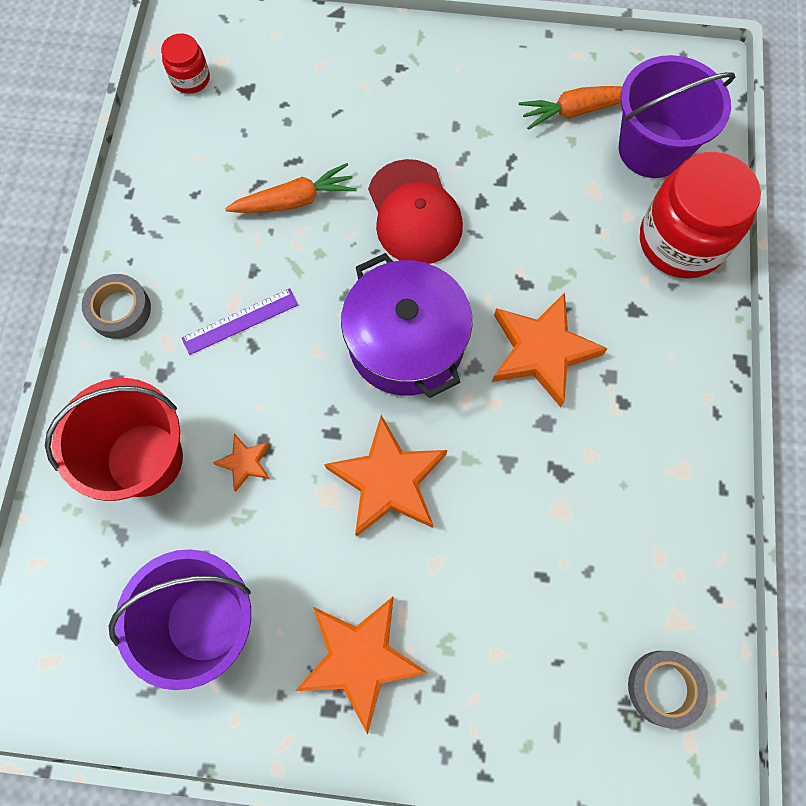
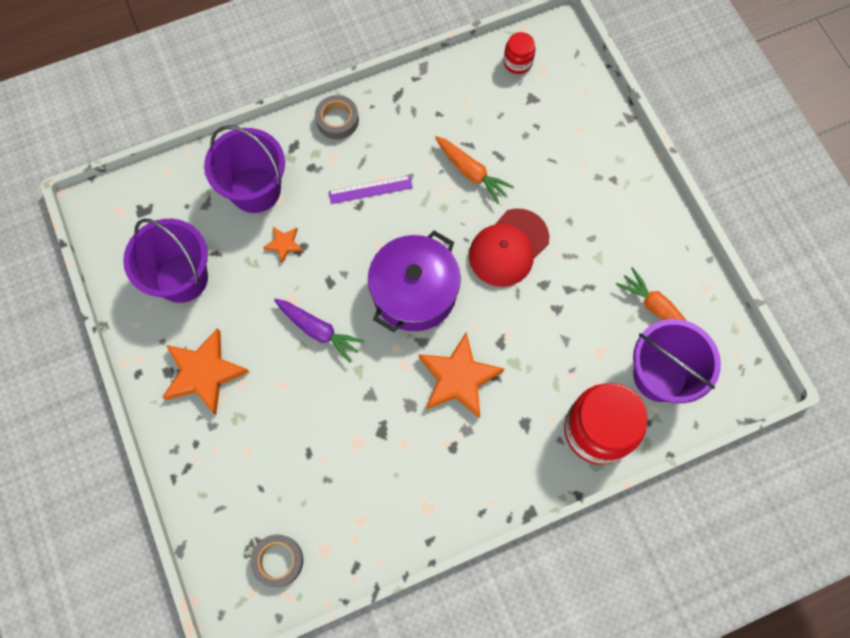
camera: 60 degrees right, 0 degrees up
(145, 459) = (255, 190): red bucket -> purple bucket
(240, 321) = (370, 189): purple ruler -> purple ruler turned 45 degrees counterclockwise
(388, 480) = (318, 330): orange star -> purple carrot

